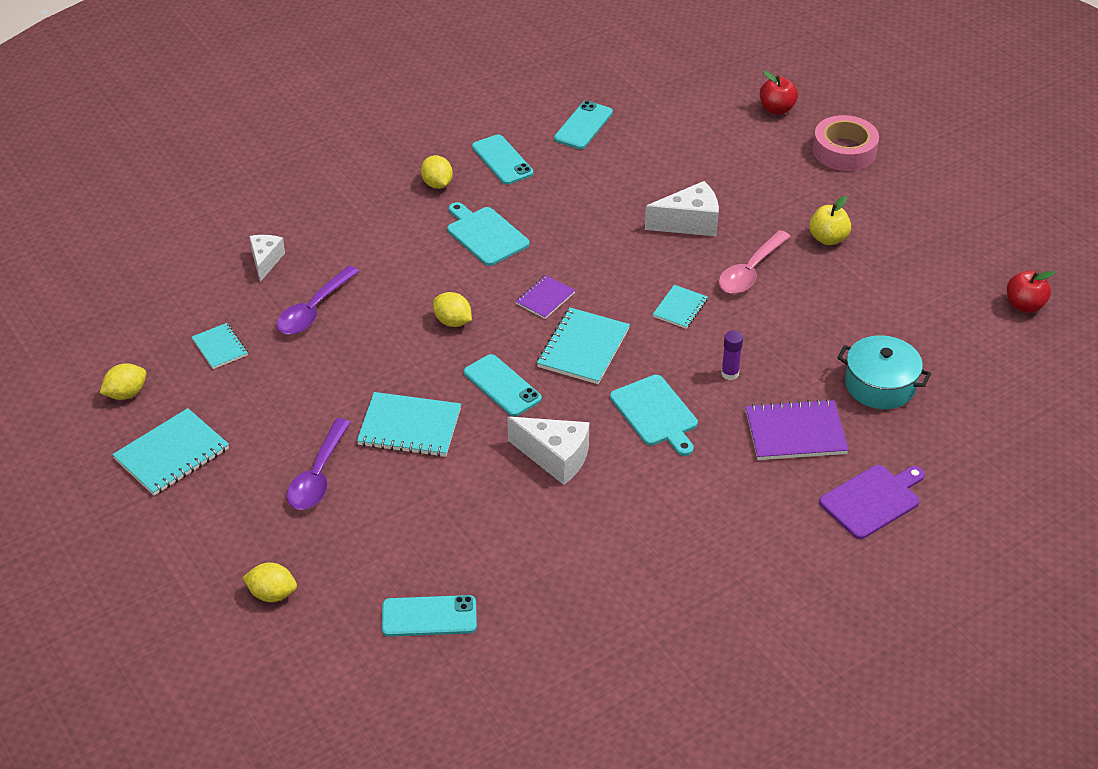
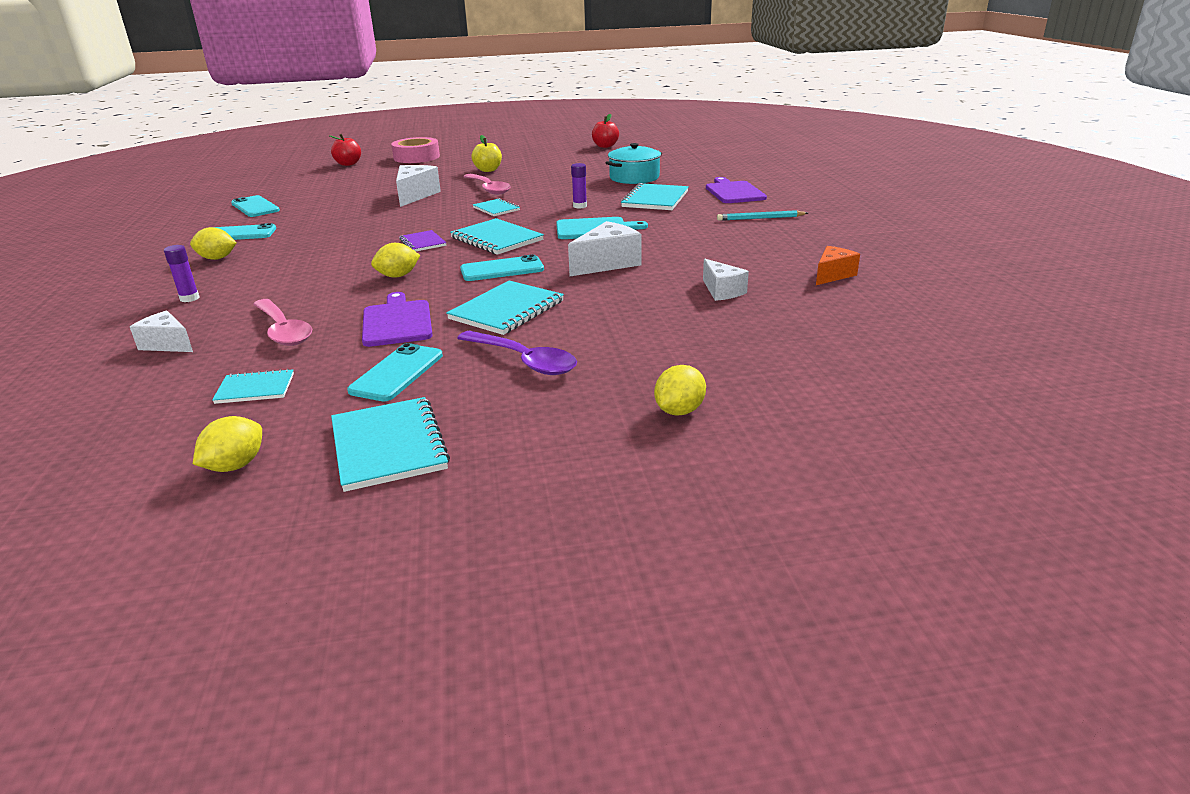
camera: 65 degrees left, 15 degrees down
(126, 394) = (235, 465): yellow lemon -> yellow lemon turned 45 degrees clockwise
(314, 310) = (283, 330): purple spoon -> pink spoon
(348, 221) = (189, 298): none -> purple glue stick
(357, 368) = (397, 322): none -> purple cutting board
(429, 616) = (761, 335): turquoise phone -> turquoise phone (397, 373)
(485, 235) = (313, 251): turquoise cutting board -> none
(521, 565) = (722, 291): none -> white cheese
(608, 647) = (832, 275): none -> orange cheese
(773, 549) = (760, 218): none -> turquoise pencil
(795, 432) = (655, 199): purple notebook -> turquoise notebook

